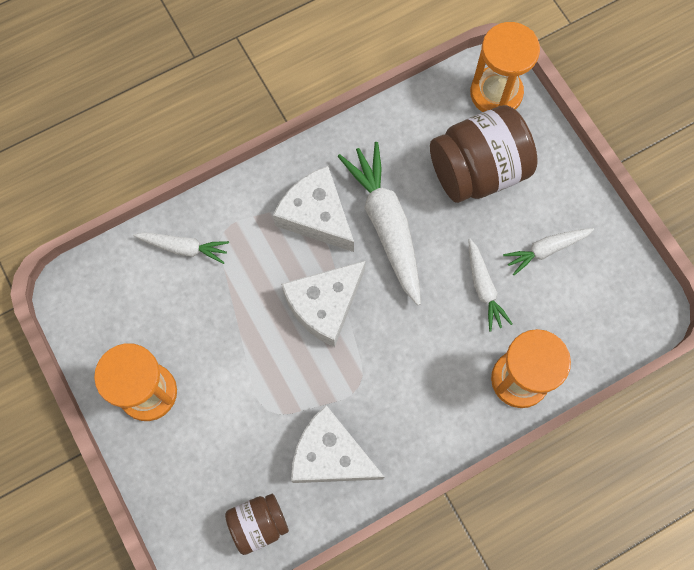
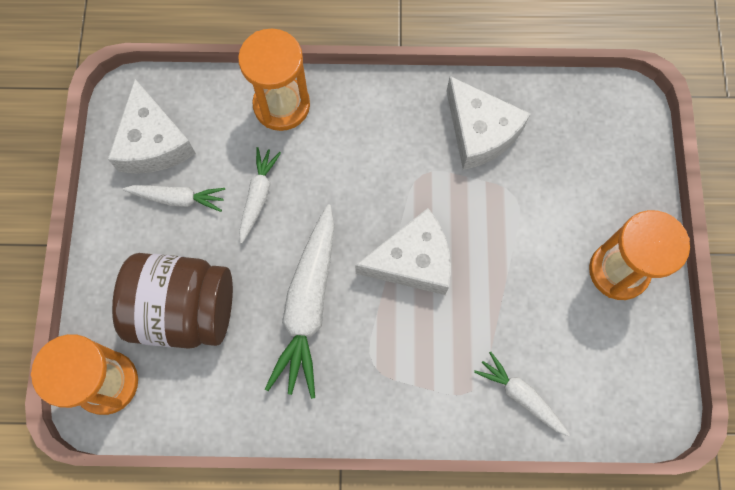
camera: 150 degrees left, 0 degrees up
(258, 524) = (569, 112): brown jar -> none
(316, 215) = (370, 354): white cheese -> white cheese (153, 142)

